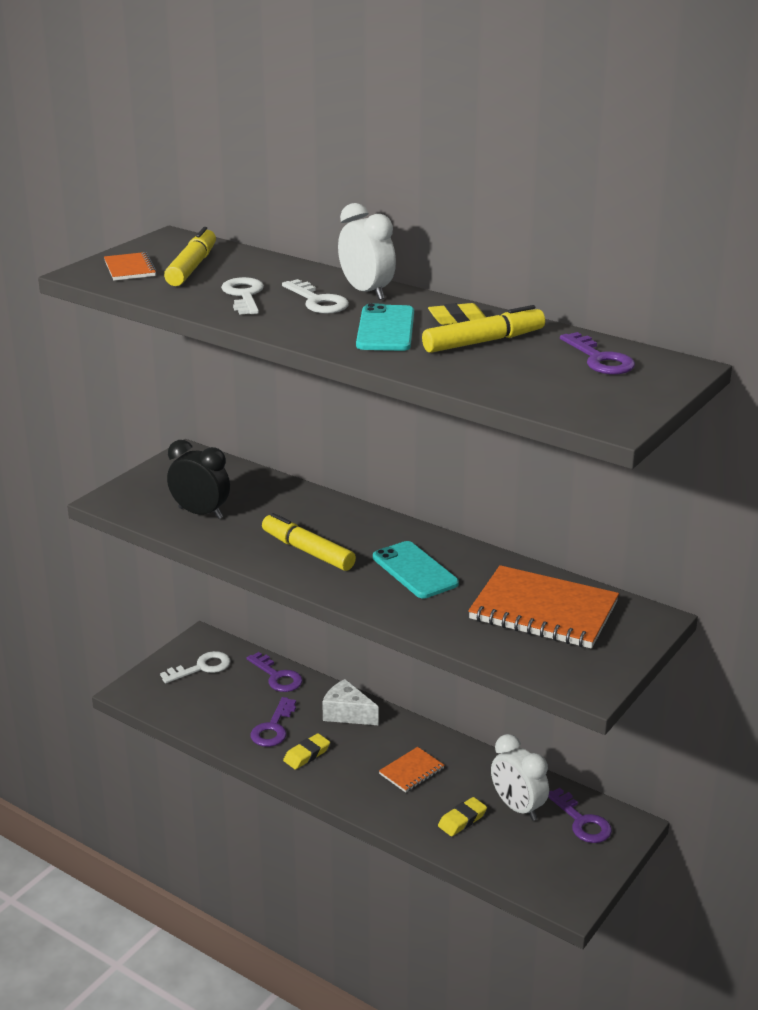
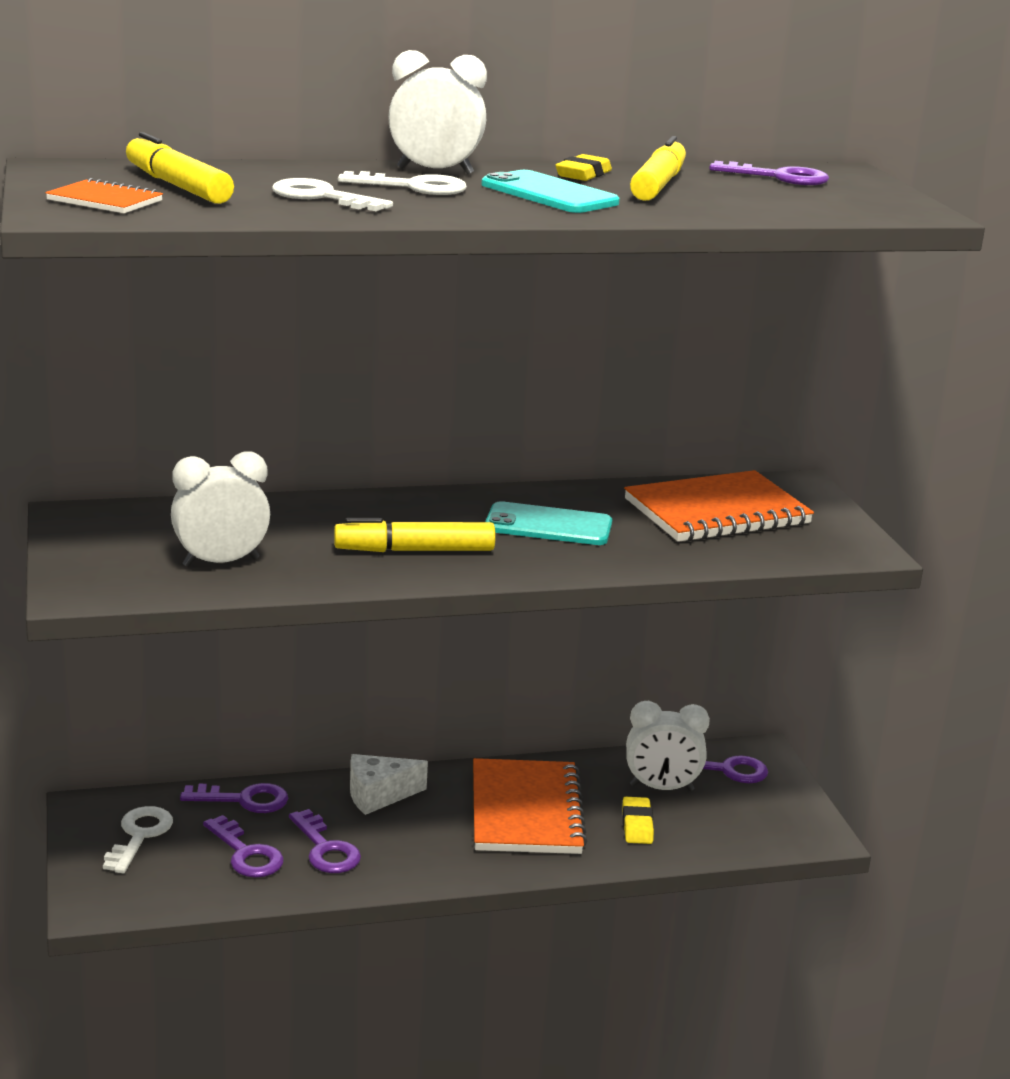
camera: 50 degrees left, 5 degrees down
(201, 513) = (221, 562): black clock -> white clock
(233, 707) = (246, 854): none -> purple key
(306, 755) = (403, 853): yellow eraser -> none
(411, 771) = (526, 811): orange notebook -> orange notebook, size x2.06

